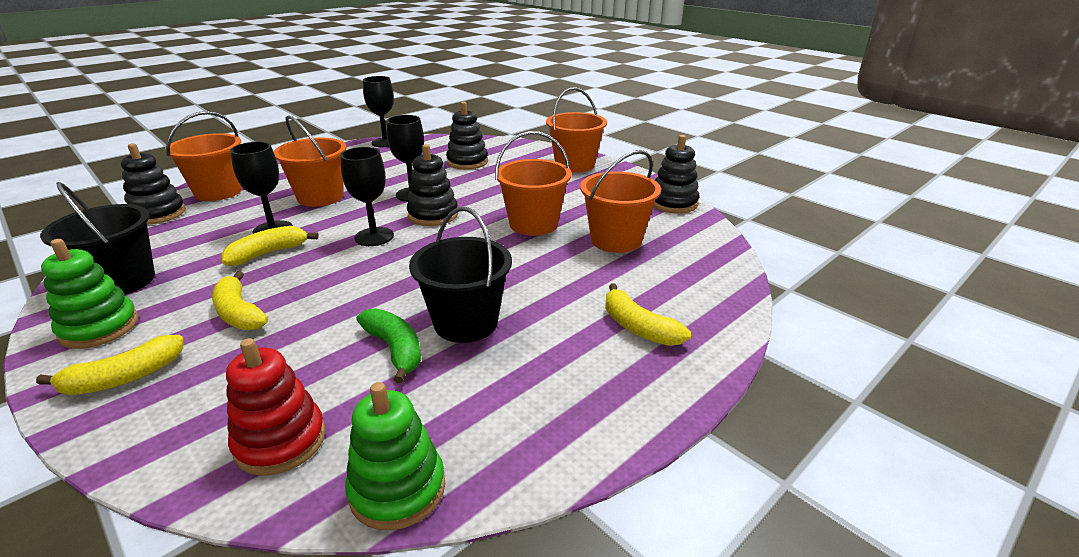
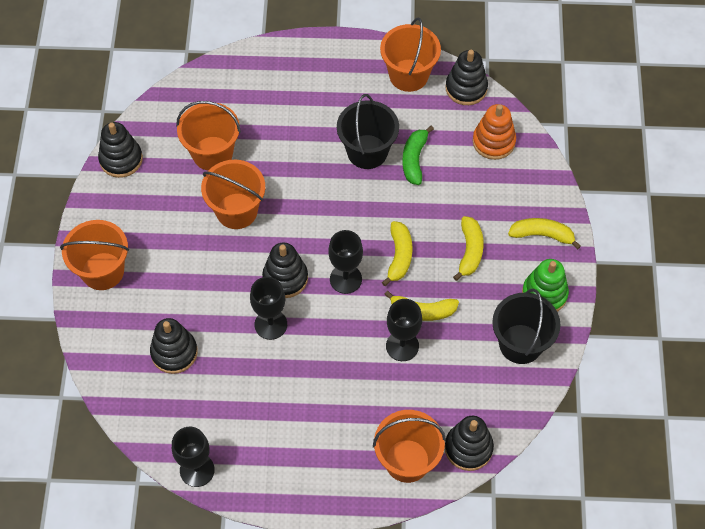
camera: 135 degrees left, 30 degrees up
(280, 441) = (493, 142): red stacking toy -> orange stacking toy
(320, 197) = (338, 379): orange bucket -> orange bucket (408, 75)
(397, 489) = (466, 88): green stacking toy -> black stacking toy
(638, 327) = (295, 85): yellow banana -> yellow banana (399, 256)

